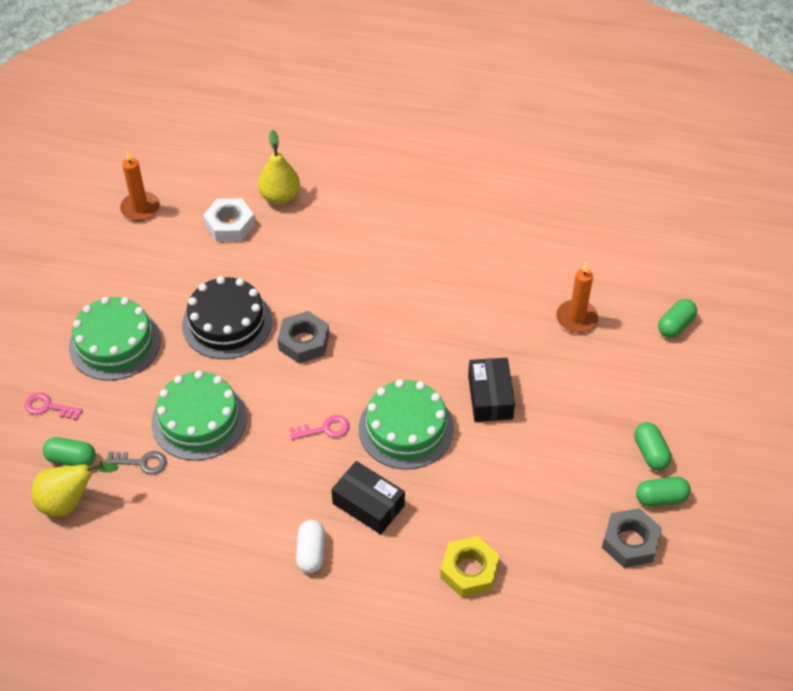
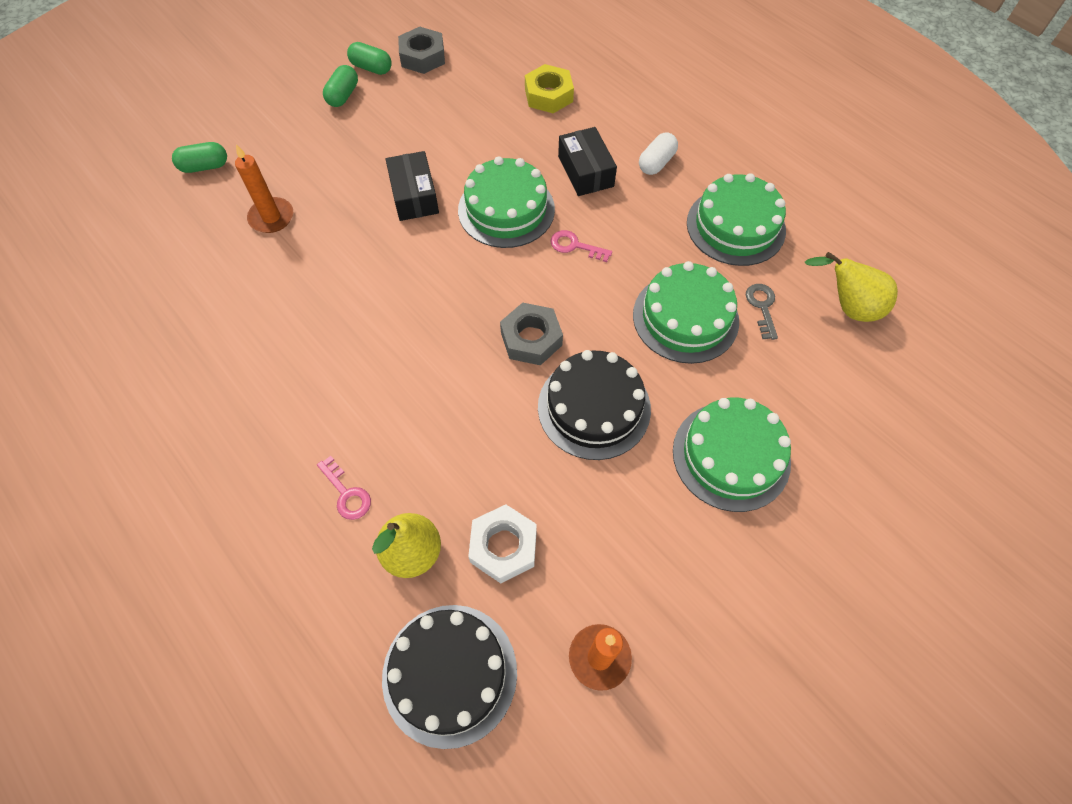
camera: 145 degrees left, 10 degrees up
(48, 407) = (837, 418): pink key -> pink key (346, 493)
(71, 459) = (831, 347): green capsule -> none
(142, 462) = (762, 307): grey key -> grey key turned 45 degrees clockwise
(201, 526) = (735, 226): none -> green cake
(216, 164) = (449, 674): none -> black cake
(490, 397) = (414, 195): black box -> black box turned 45 degrees counterclockwise

